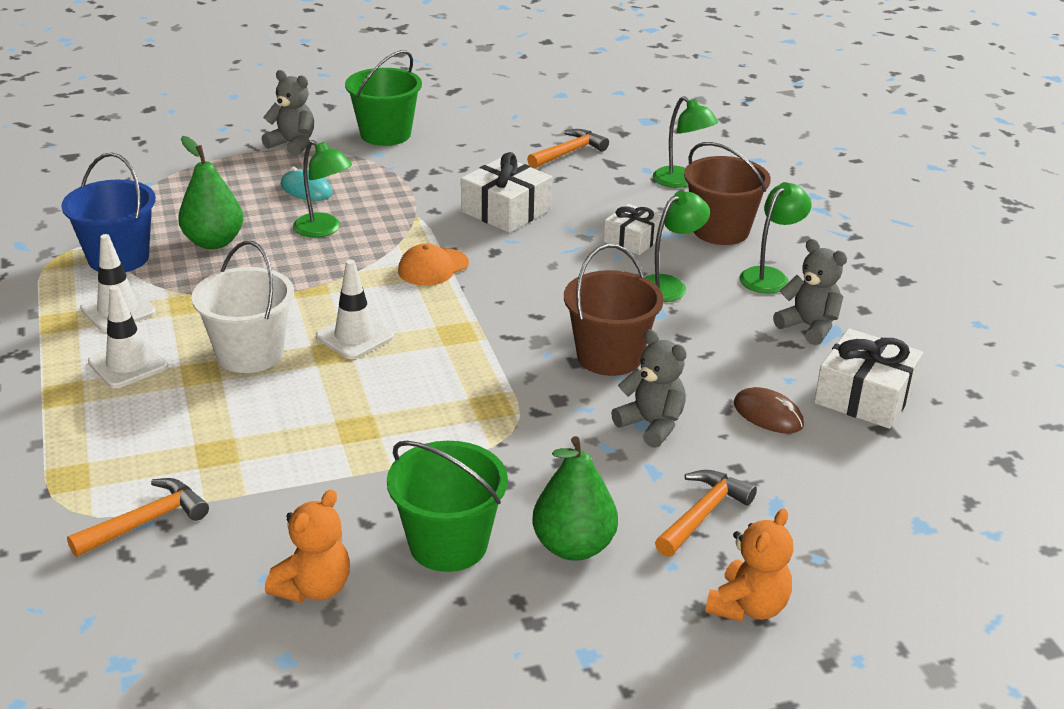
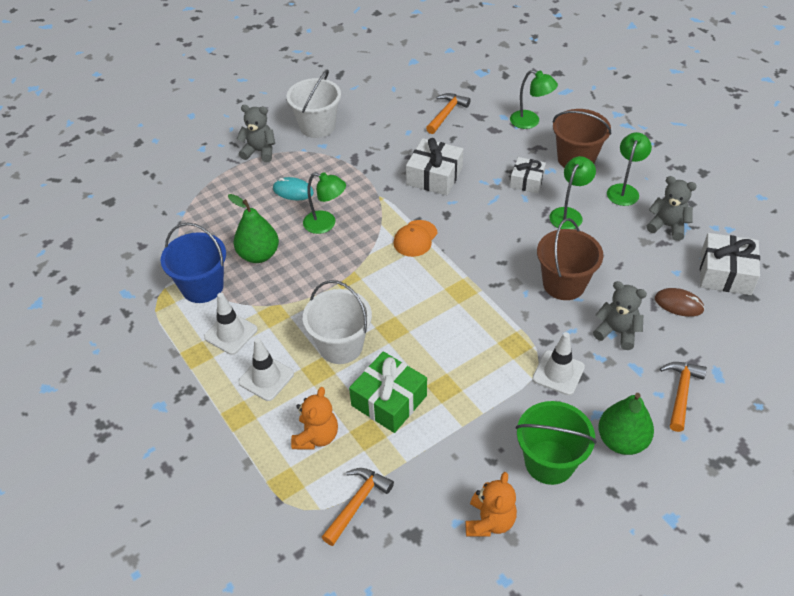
camera: 15 degrees left, 15 degrees up
(271, 424) = (389, 400): none -> green gift
(355, 337) = (399, 312): white traffic cone -> white traffic cone (558, 373)
(385, 134) = (317, 126): green bucket -> white bucket
(748, 607) = (740, 454): orange teddy bear -> orange teddy bear (316, 436)

